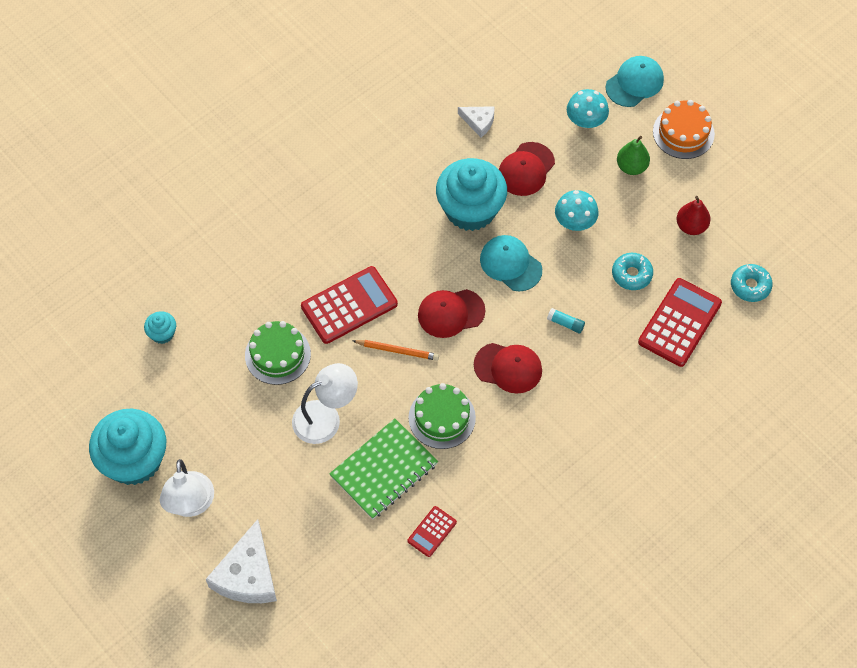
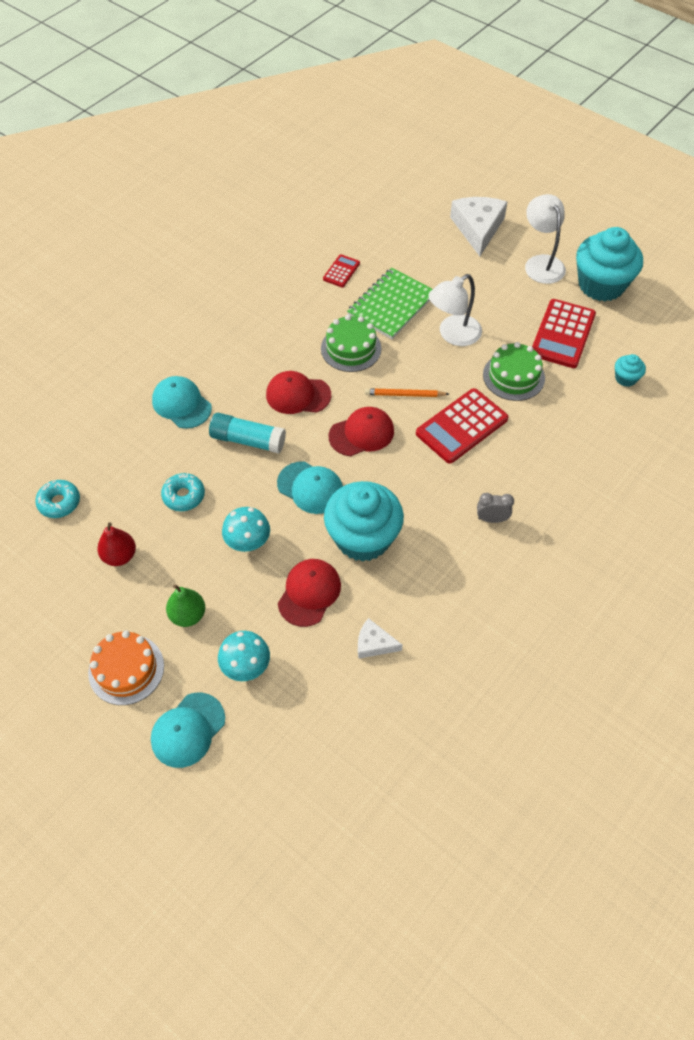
camera: 170 degrees right, 5 degrees down
(349, 209) = (492, 519): none -> grey clock
(565, 323) = (248, 440): turquoise glue stick -> turquoise glue stick, size x2.00
(630, 376) = (181, 404): none -> turquoise cap
(679, 323) = (134, 457): red calculator -> red calculator (563, 334)

